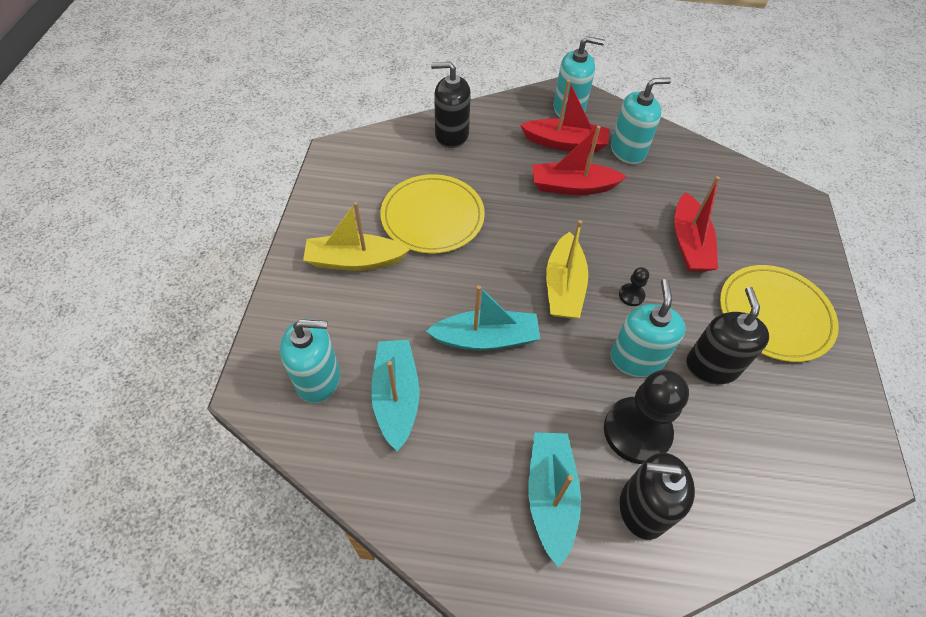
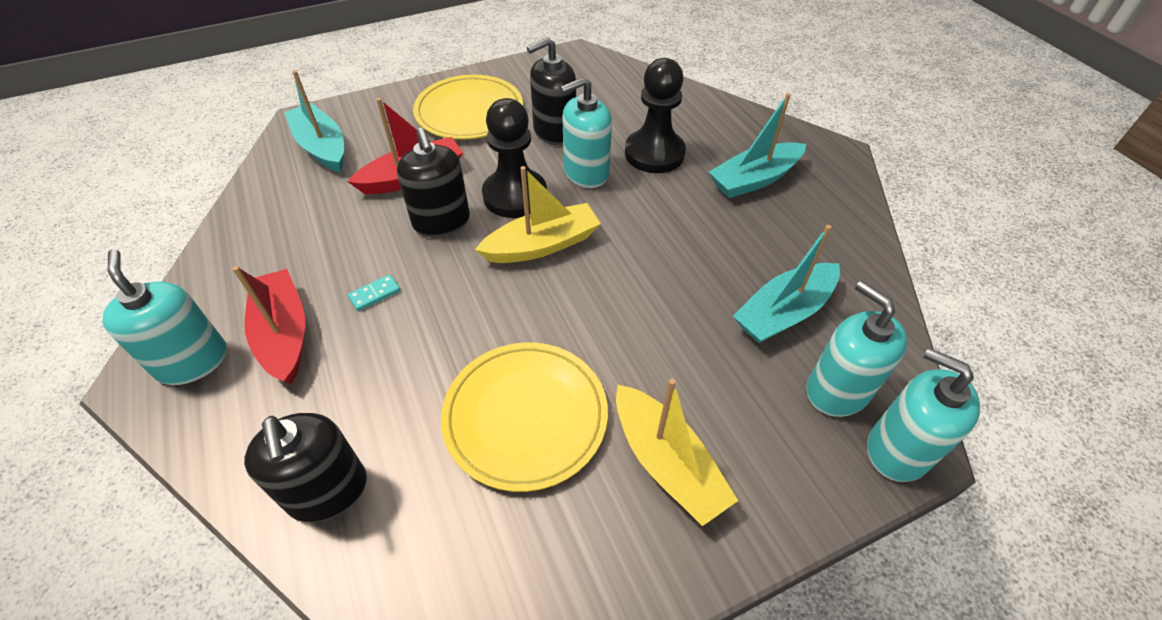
camera: 120 degrees left, 5 degrees down
(486, 338) = (657, 276): turquoise boat -> turquoise boat (322, 147)
(572, 186) = (375, 294): red boat -> turquoise domino
(628, 150) = (272, 266): turquoise soap dispenser -> turquoise soap dispenser (897, 450)
(631, 295) = (515, 195): black pawn -> black pawn, size x2.28
(642, 508) = (711, 135): black soap dispenser -> black soap dispenser (441, 222)

